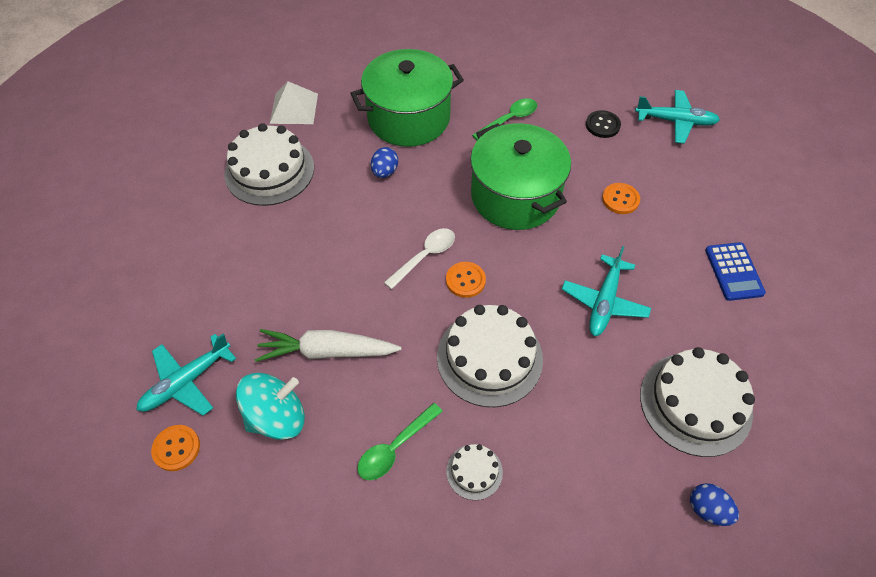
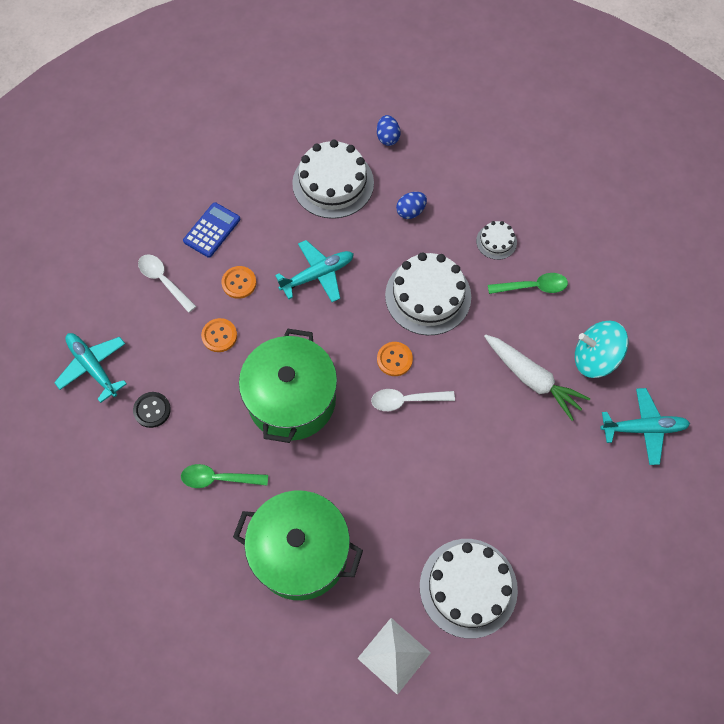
camera: 140 degrees left, 10 degrees up
(176, 448) = (672, 385): orange button -> orange button (239, 283)
(385, 172) = (371, 506): blue egg -> blue egg (410, 211)
(712, 206) = (163, 281): none -> white spoon

